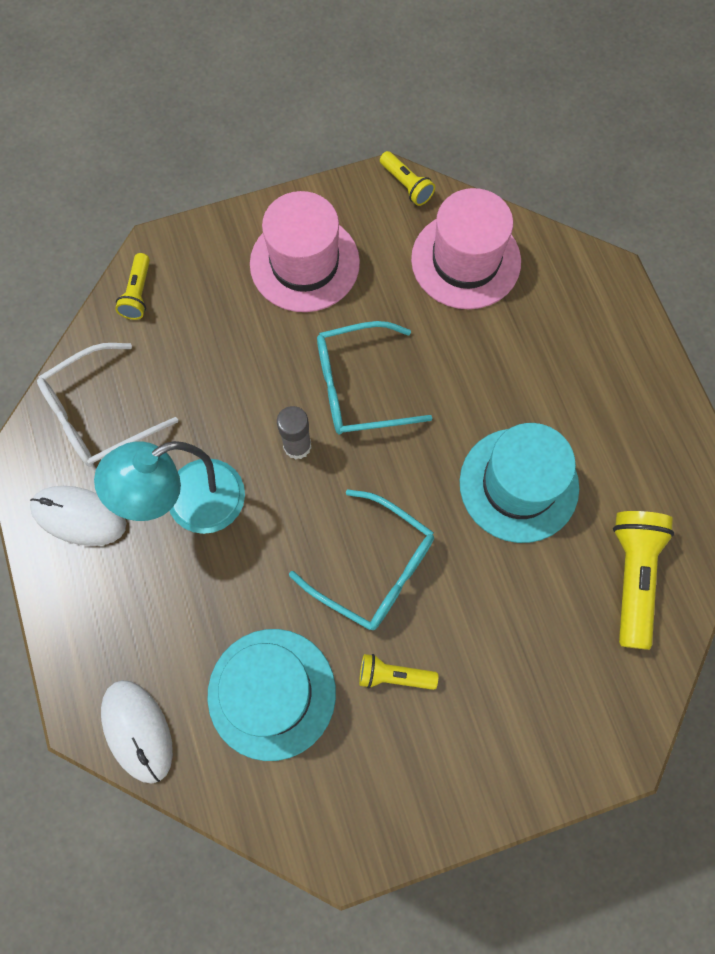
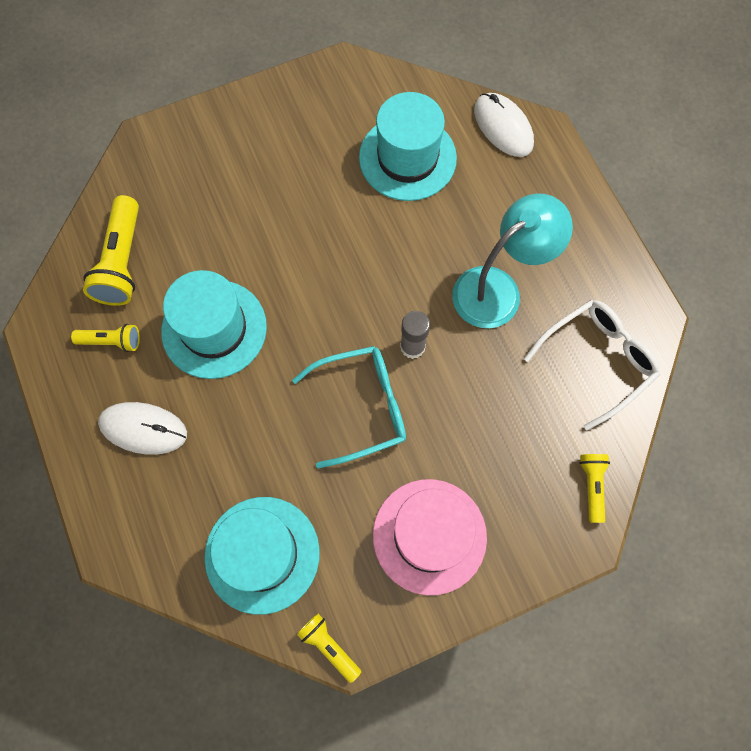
camera: 175 degrees right, 0 degrees up
(79, 516) = (589, 272): white mouse -> white mouse (143, 428)
(374, 568) = (336, 251): turquoise glasses -> none
(394, 675) = (315, 176): yellow flashlight -> yellow flashlight (111, 341)
(466, 260) = (262, 554): pink hat -> turquoise hat

